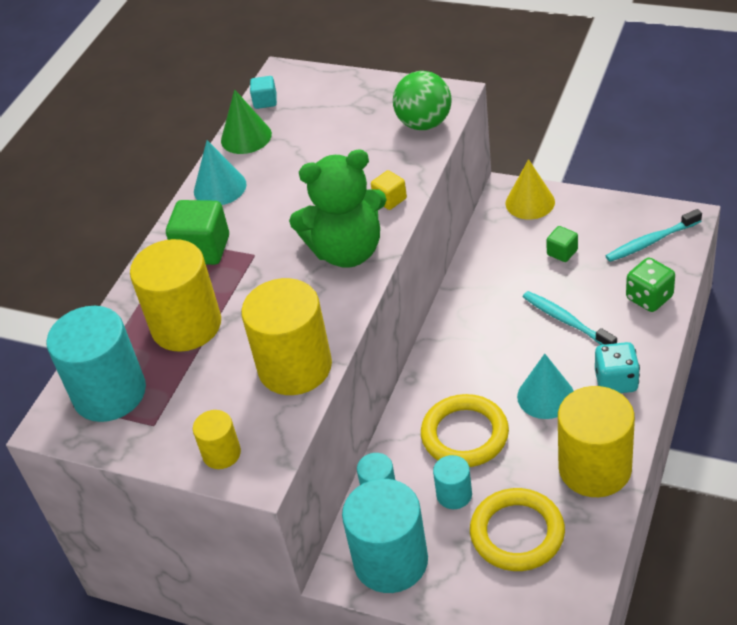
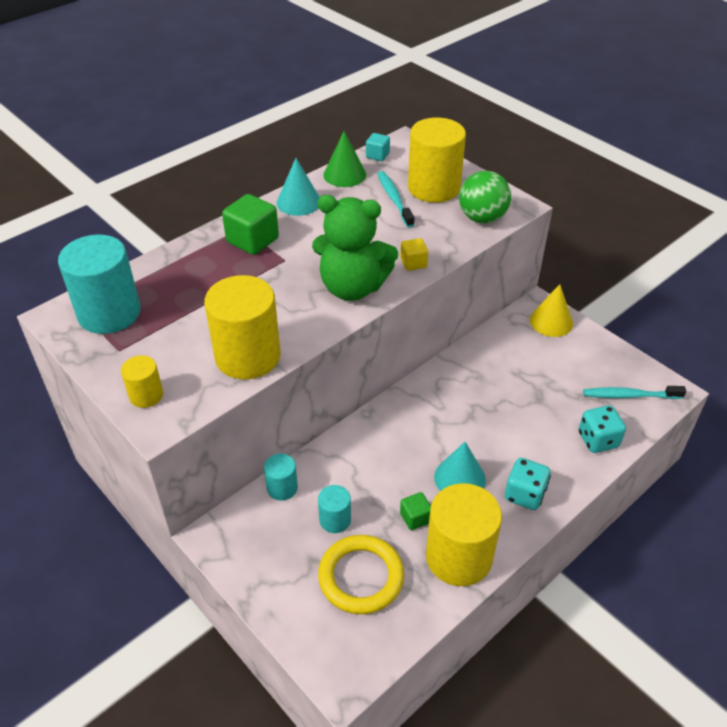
camera: 20 degrees right, 0 degrees up
(186, 325) = (198, 289): yellow cylinder -> yellow cylinder (434, 188)
(391, 561) = (251, 546): turquoise cylinder -> none
(465, 435) = (376, 477): yellow ring -> none
(562, 252) = (550, 371): green cube -> green cube (415, 518)
(566, 321) = (517, 426): turquoise toothbrush -> turquoise toothbrush (394, 199)
(649, 298) = (598, 440): green dice -> turquoise dice

